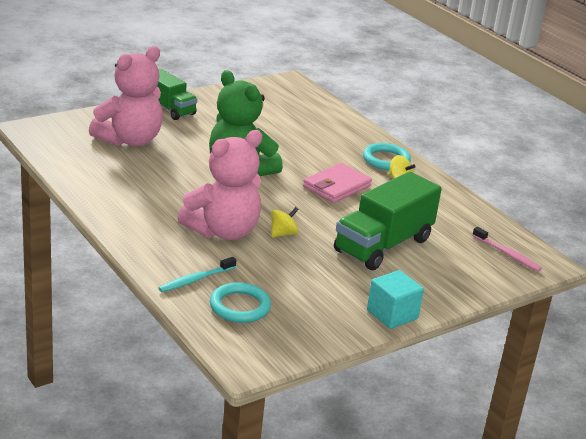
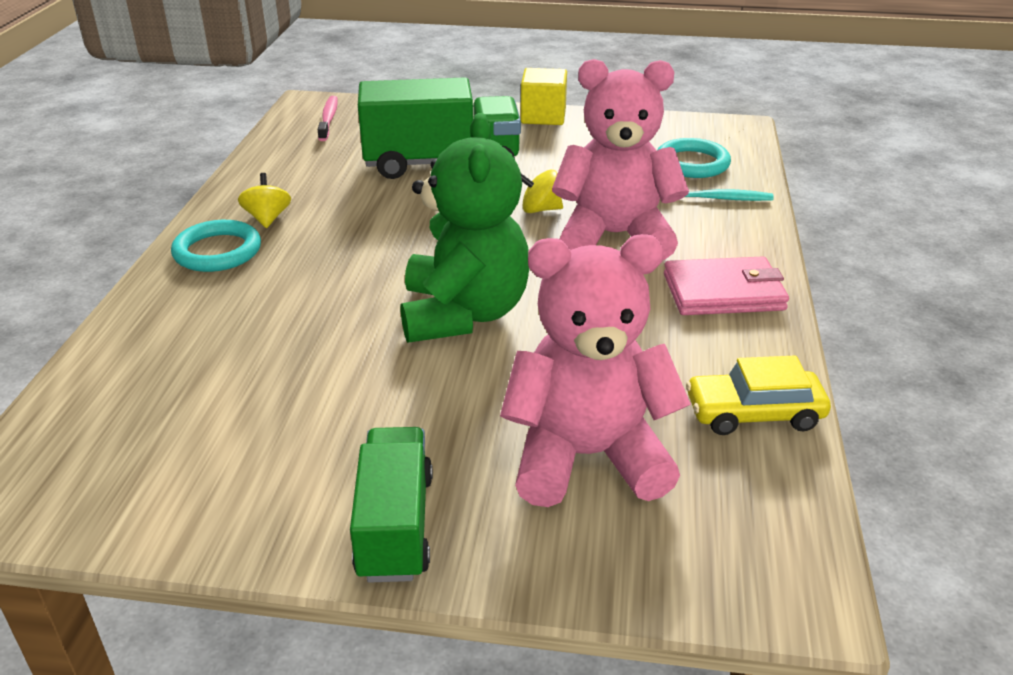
camera: 135 degrees left, 5 degrees up
(80, 171) = (754, 413): none -> yellow car
(336, 186) = (365, 240): pink wallet -> pink wallet (723, 292)
(392, 314) = (543, 116): turquoise cube -> yellow cube

